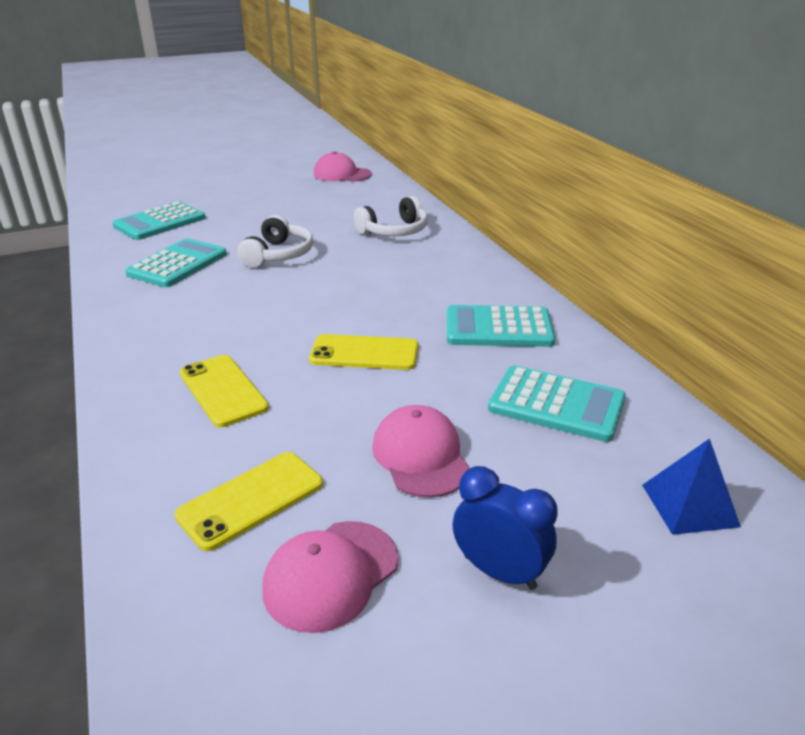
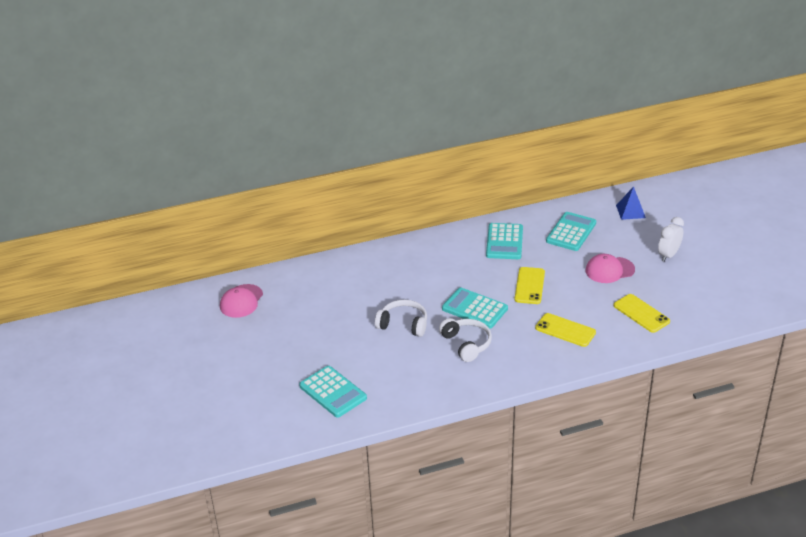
camera: 85 degrees left, 5 degrees up
(177, 264) = (414, 369): turquoise calculator -> turquoise calculator (474, 309)
(223, 390) = (565, 330): yellow phone -> yellow phone turned 60 degrees clockwise
(331, 575) = (676, 291): pink cap -> none
(394, 231) = (370, 274): white headphones -> white headphones (466, 344)
(499, 572) = (668, 255): blue clock -> white clock

